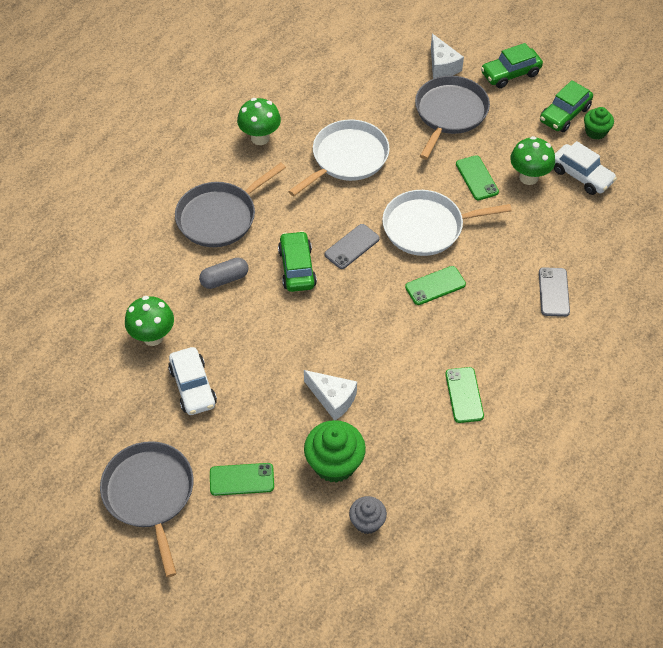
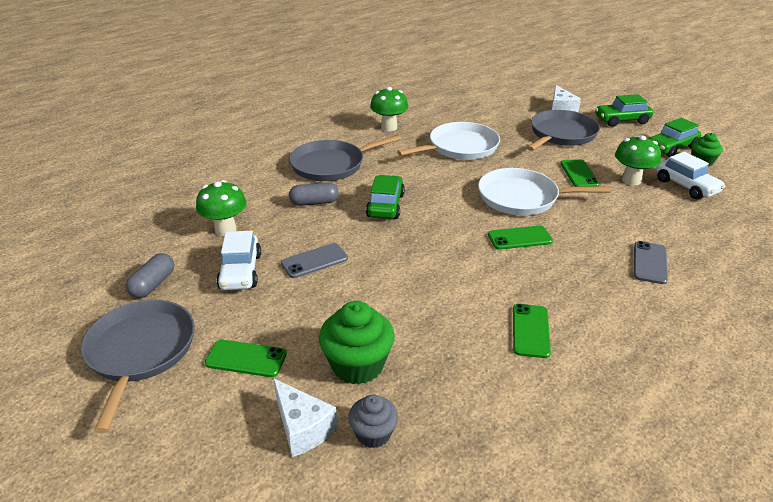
camera: 15 degrees right, 20 degrees down
(120, 421) = (153, 284): none -> grey capsule
(333, 398) = (380, 307): white cheese -> white cheese (302, 428)
(352, 246) = (444, 200): grey phone -> grey phone (314, 261)

